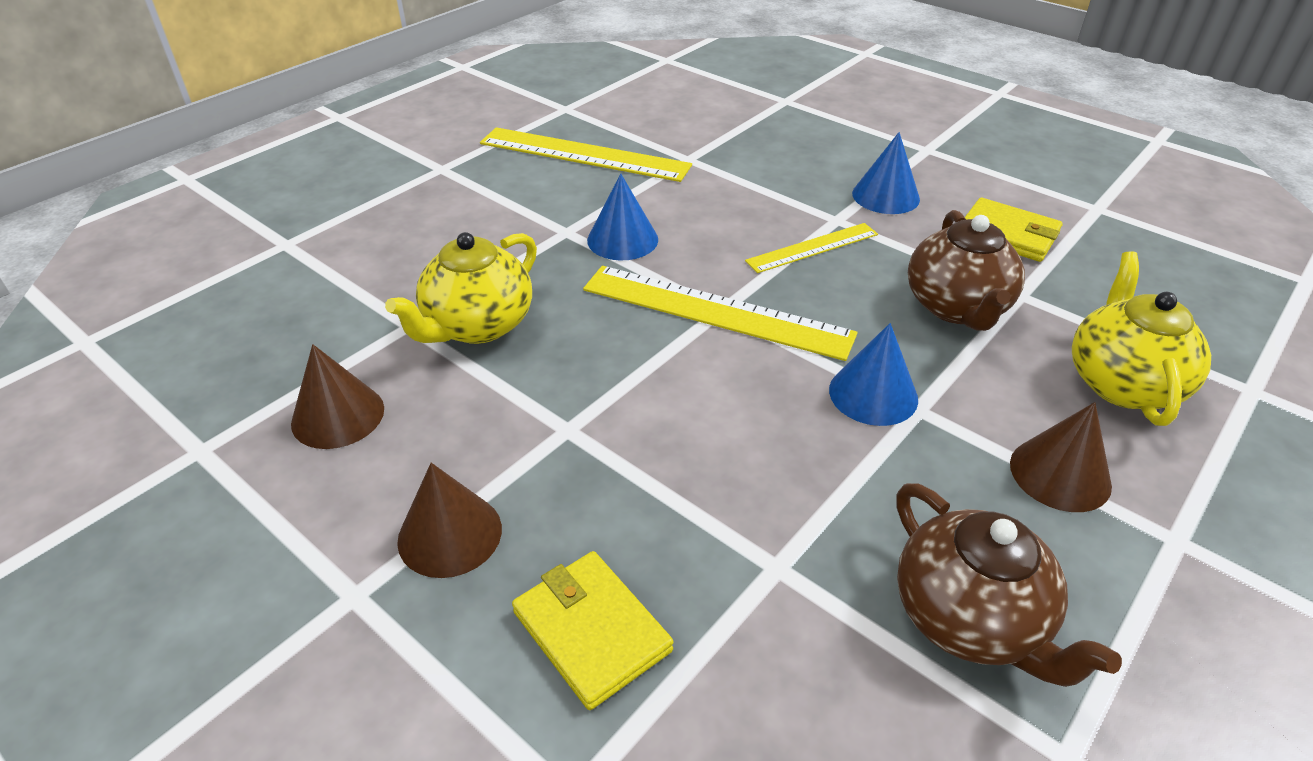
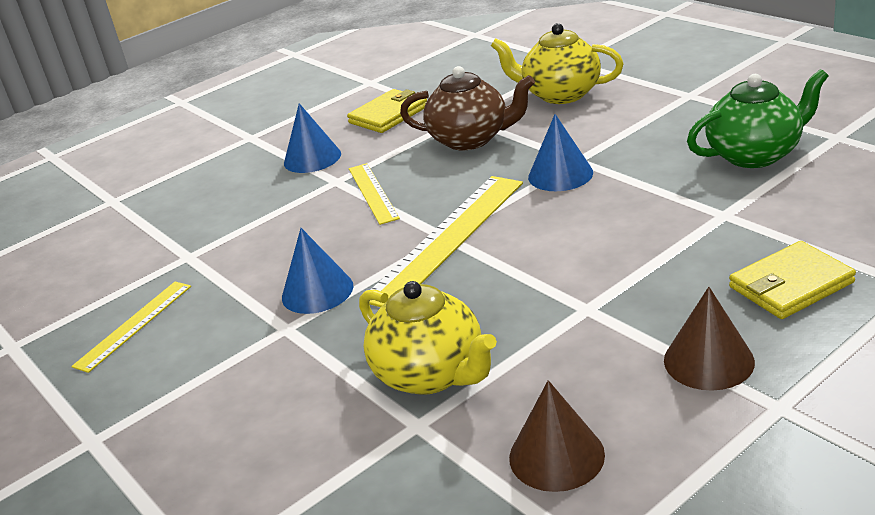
camera: 75 degrees left, 10 degrees down
(584, 154) = (134, 325): yellow ruler -> yellow ruler, size x0.58
(970, 619) = (755, 154): brown teapot -> green teapot
(1060, 474) = (639, 120): brown cone -> none

